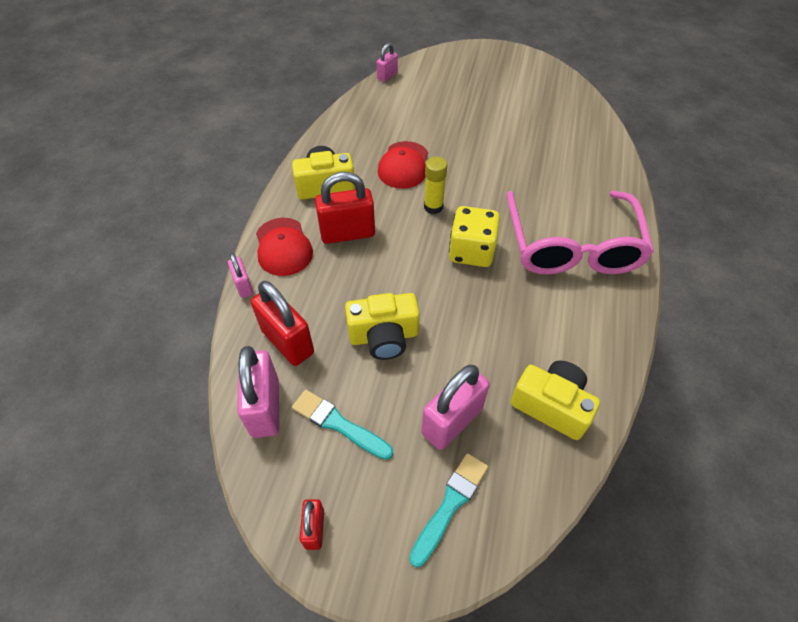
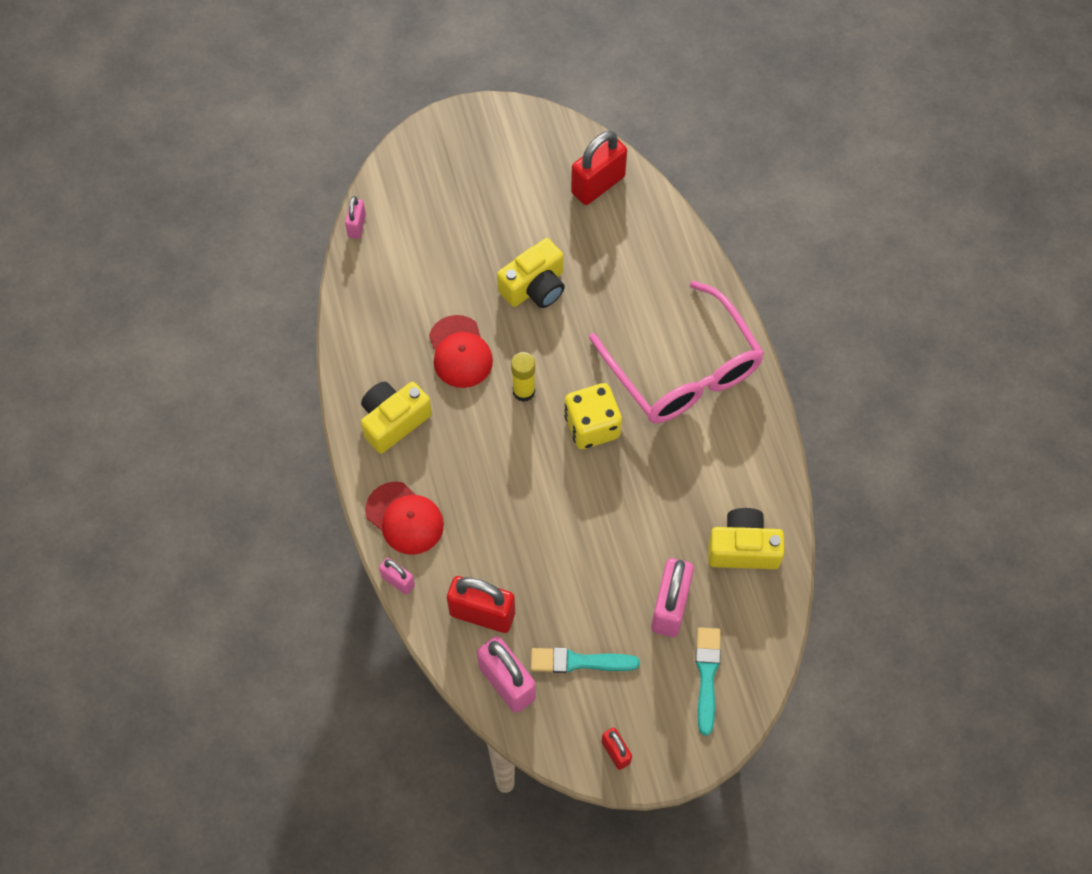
camera: 30 degrees left, 10 degrees up
(347, 233) = (458, 469): red padlock -> red padlock (598, 185)
(384, 336) = (565, 561): yellow camera -> yellow camera (535, 287)

